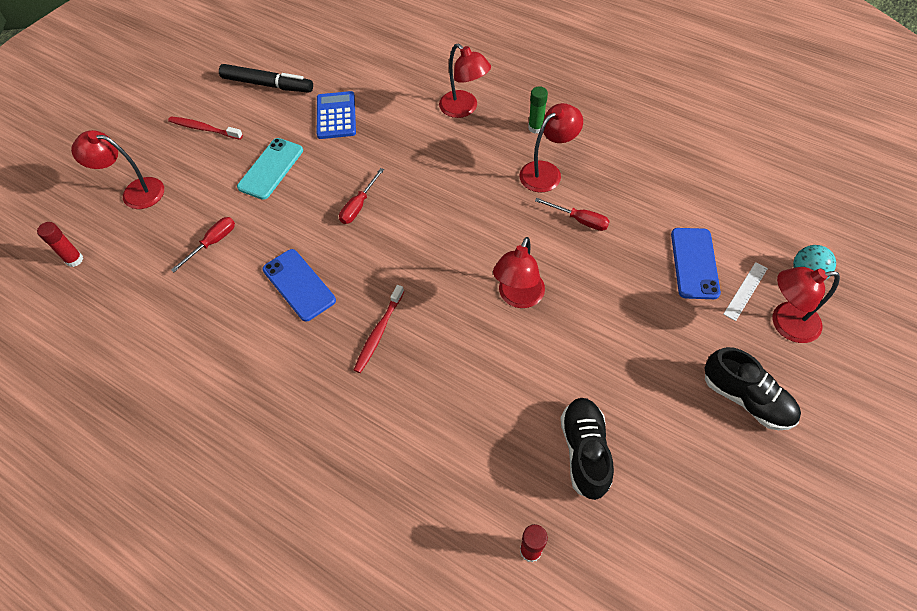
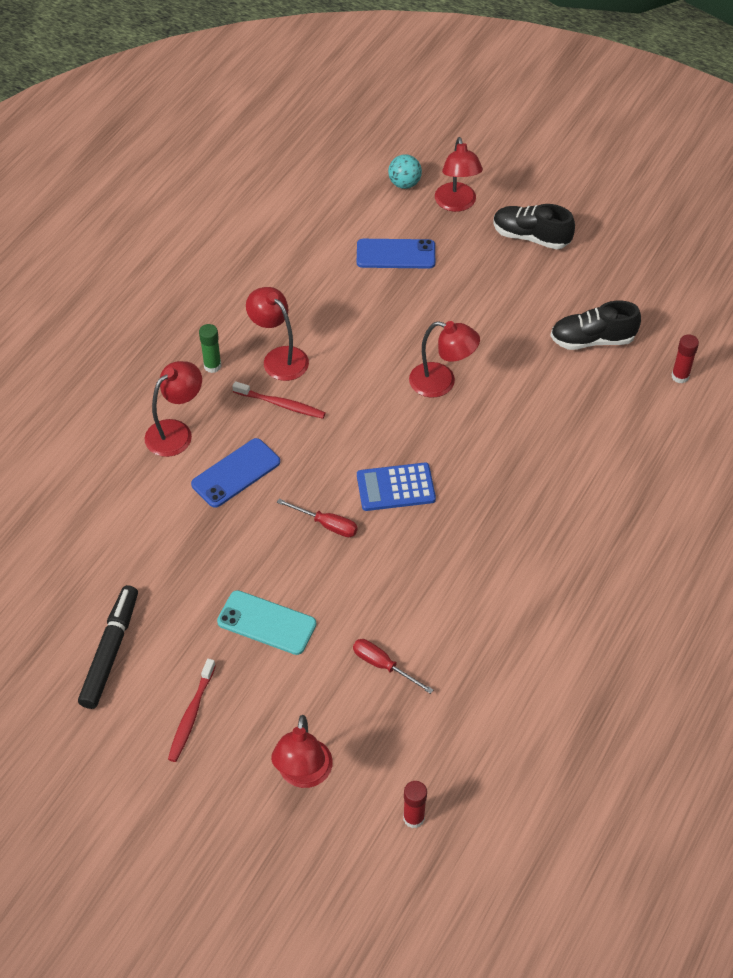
camera: 95 degrees left, 5 degrees down
(299, 285) = (437, 569): blue phone -> blue phone (236, 473)
(336, 116) = (178, 563): blue calculator -> blue calculator (395, 487)
(378, 332) = (491, 492): red toothbrush -> red toothbrush (281, 404)
(579, 220) = (345, 333): red screwdriver -> none
(745, 291) = (425, 224): white ruler -> none
(746, 398) = (531, 237): black shoe -> black shoe turned 105 degrees counterclockwise

